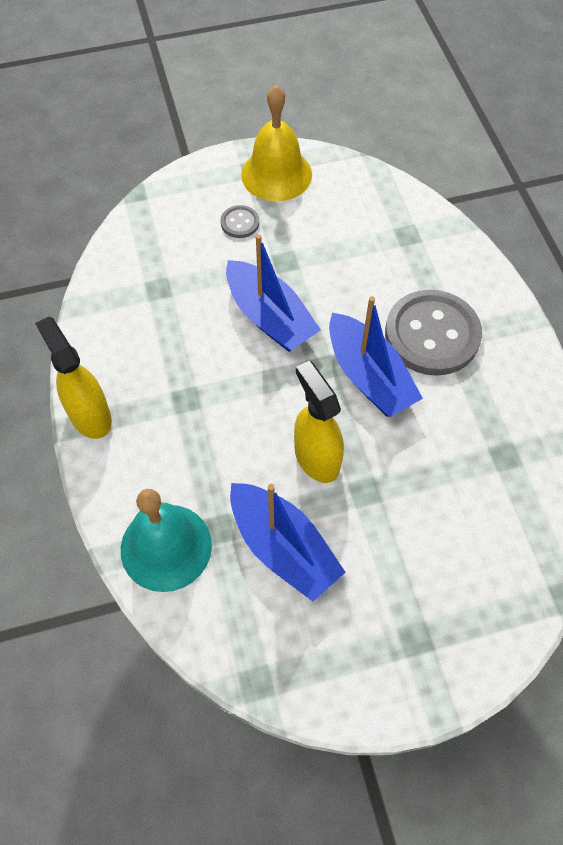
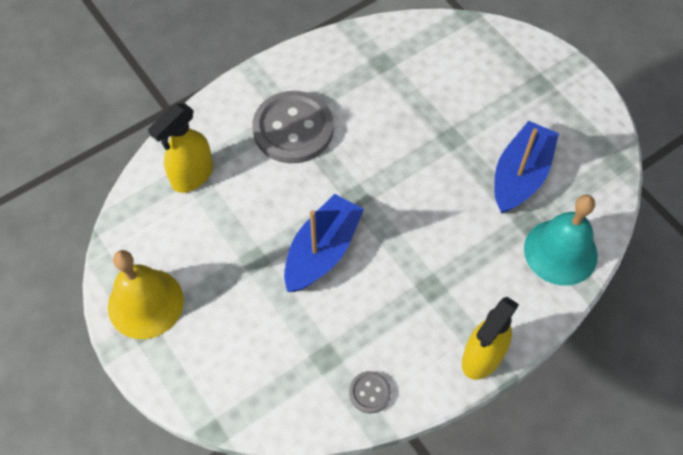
camera: 110 degrees left, 0 degrees up
(240, 223) = (221, 314): grey button -> grey button (370, 392)
(316, 458) = (439, 176): yellow spray bottle -> yellow spray bottle (192, 176)
(369, 376) = (351, 161): blue boat -> none

